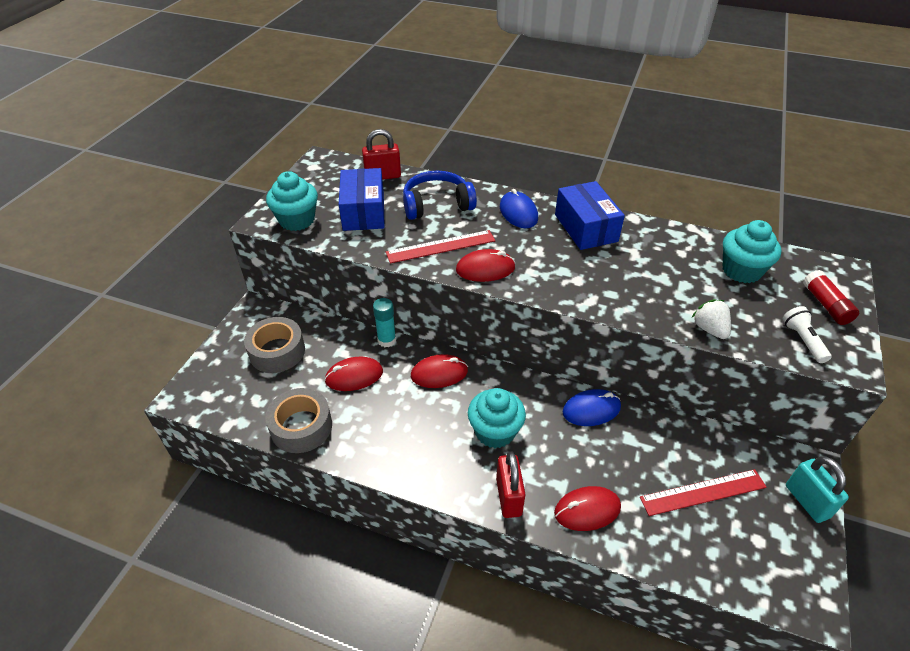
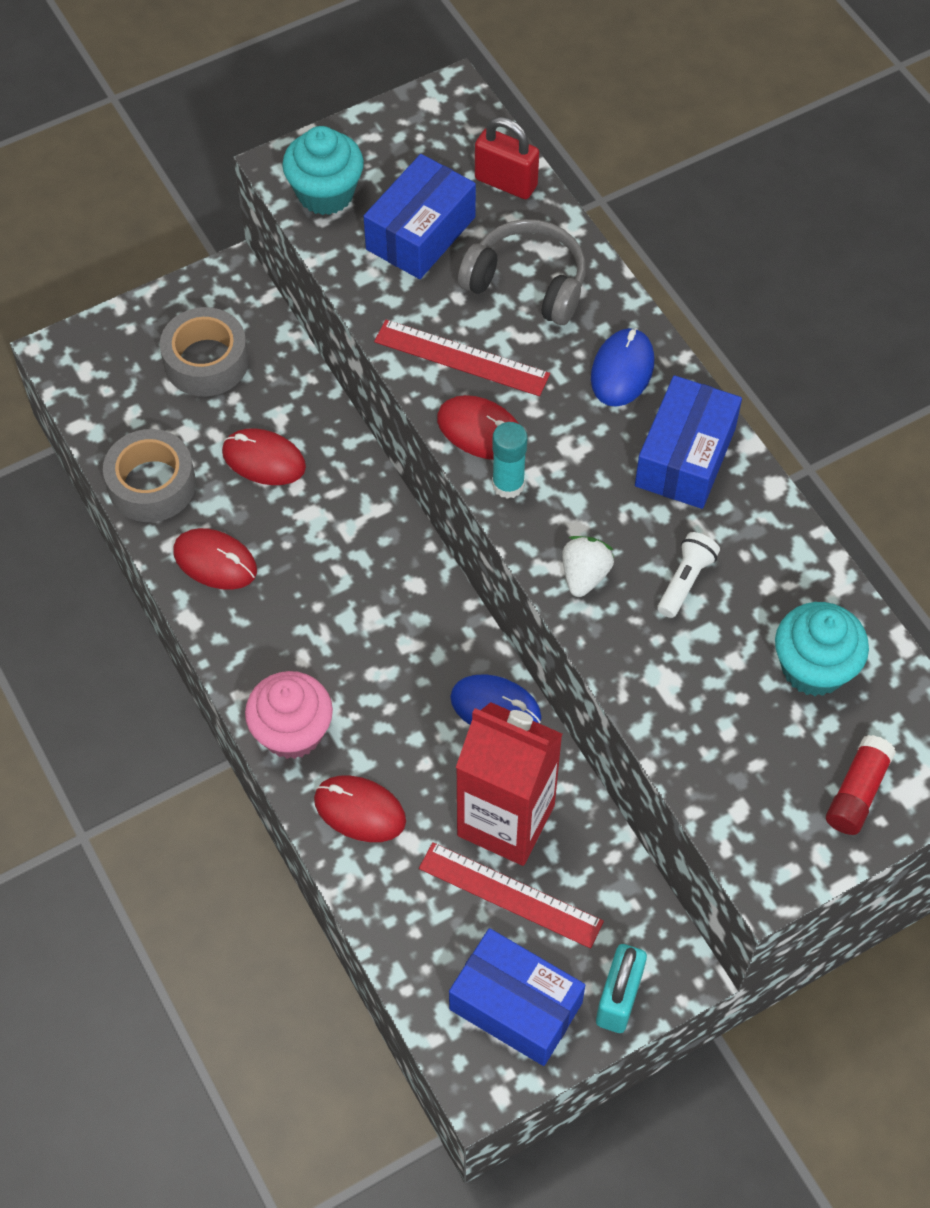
camera: 40 degrees right, 15 degrees up
(387, 340) = (346, 436): turquoise glue stick -> turquoise glue stick (508, 484)
(437, 205) = (527, 283): blue headphones -> grey headphones
(439, 373) = (364, 528): red mouse -> red mouse (215, 561)
(495, 432) = (354, 649): turquoise cupcake -> none
(508, 497) = (292, 732): red padlock -> pink cupcake
(657, 458) = (506, 820): none -> red carton
(709, 329) = (656, 709): white strawberry -> white strawberry (584, 575)
(774, 547) = (515, 1006): none -> blue box
(803, 340) = (754, 808): white flashlight -> white flashlight (685, 581)

